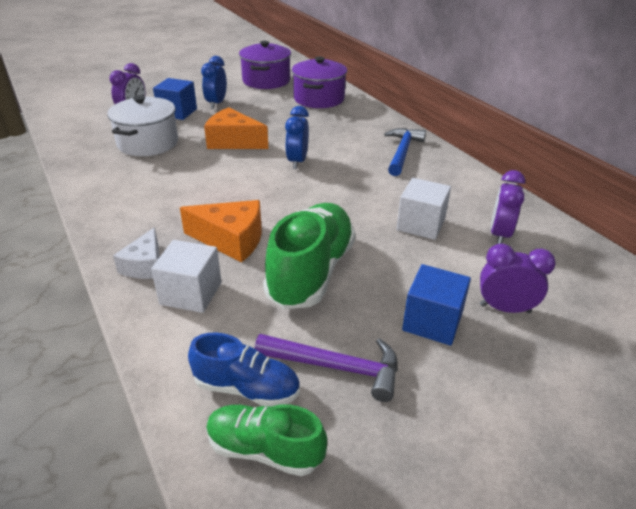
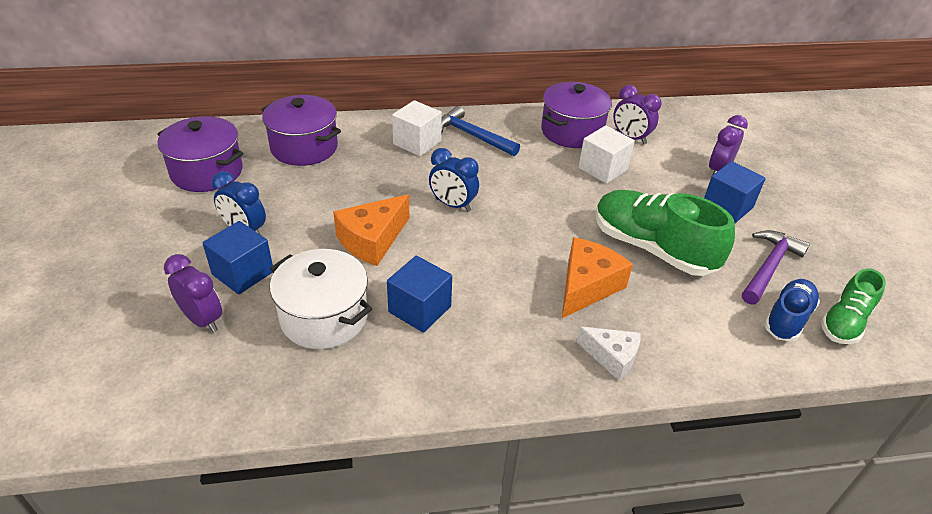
camera: 70 degrees left, 5 degrees up
(169, 172) = (420, 309): none -> blue cube
(191, 293) = (665, 330): white cube -> white cube (417, 143)
(468, 198) = (572, 131): none -> purple pot

